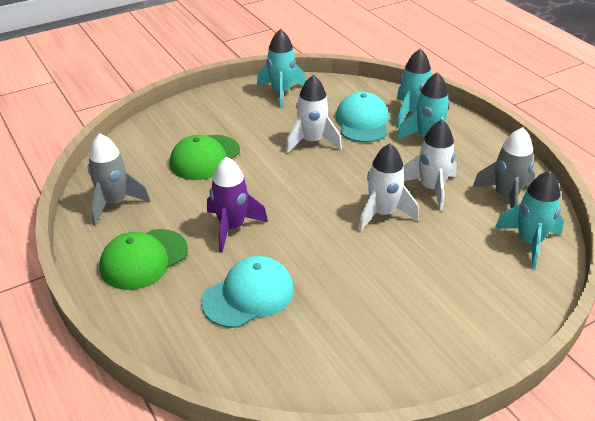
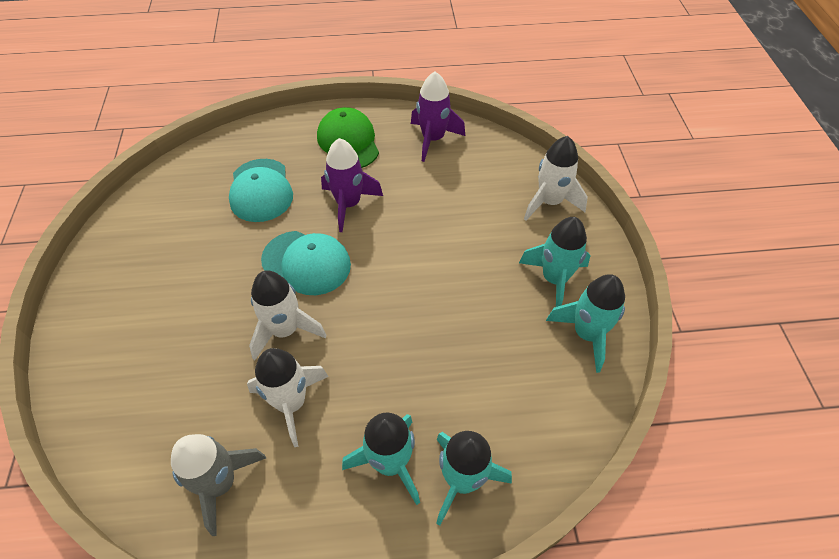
camera: 115 degrees right, 15 degrees up
(114, 203) = (433, 139): grey rocket -> purple rocket
(205, 158) = (471, 215): green cap -> none
(312, 142) = (452, 321): white rocket -> white rocket (549, 202)
(362, 122) = (470, 399): turquoise cap -> turquoise cap (306, 262)
(529, 242) = (139, 453): turquoise rocket -> turquoise rocket (554, 279)

